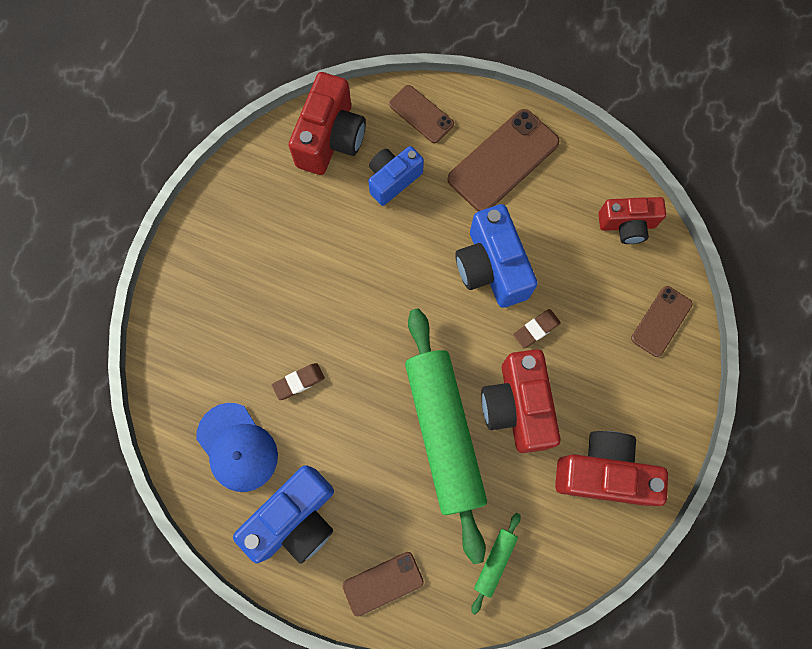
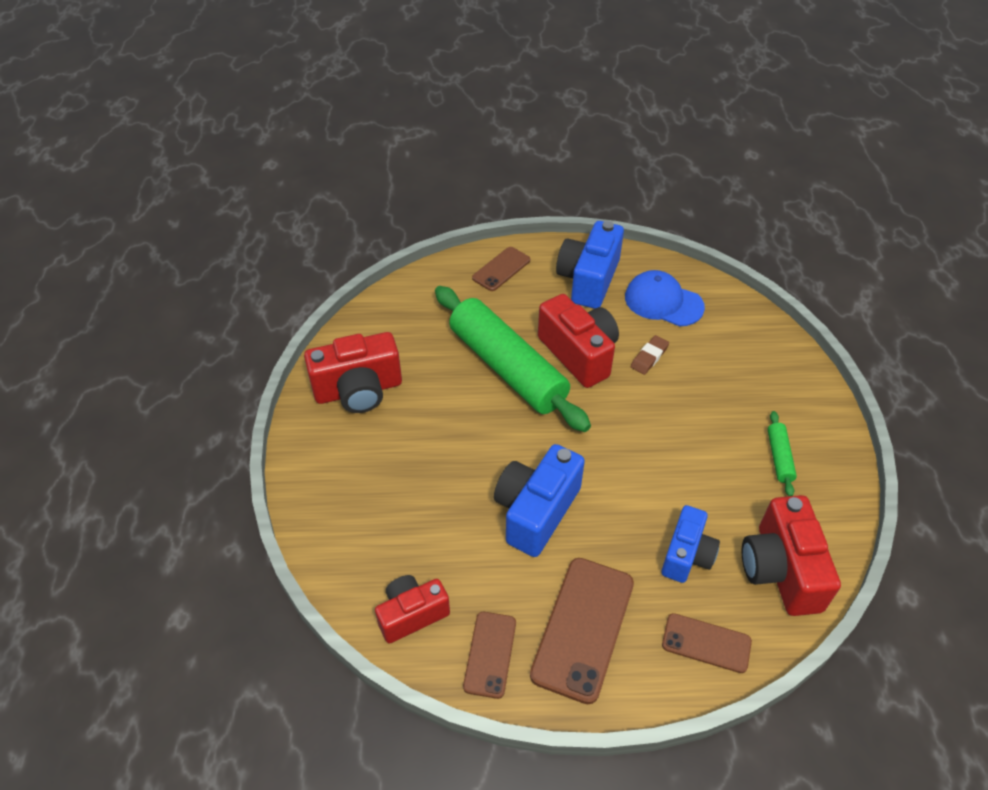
camera: 155 degrees right, 25 degrees down
(491, 267) = (536, 511): blue camera -> blue camera turned 105 degrees counterclockwise
(495, 561) = (424, 307): green rolling pin -> green rolling pin (779, 457)
(517, 406) = (454, 408): red camera -> red camera (579, 354)
(536, 329) = (465, 474): brown eraser -> none
(661, 321) = (342, 530): brown phone -> brown phone (490, 654)

